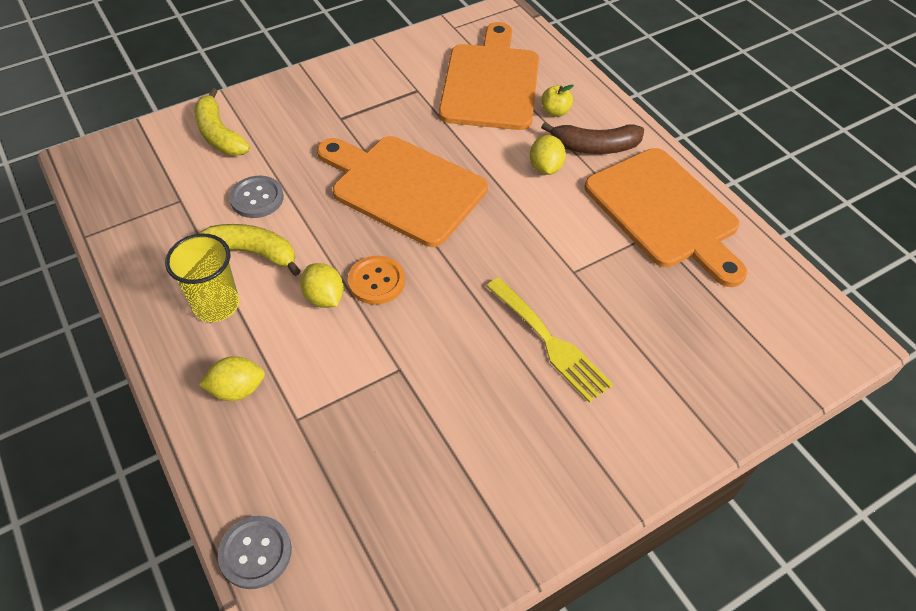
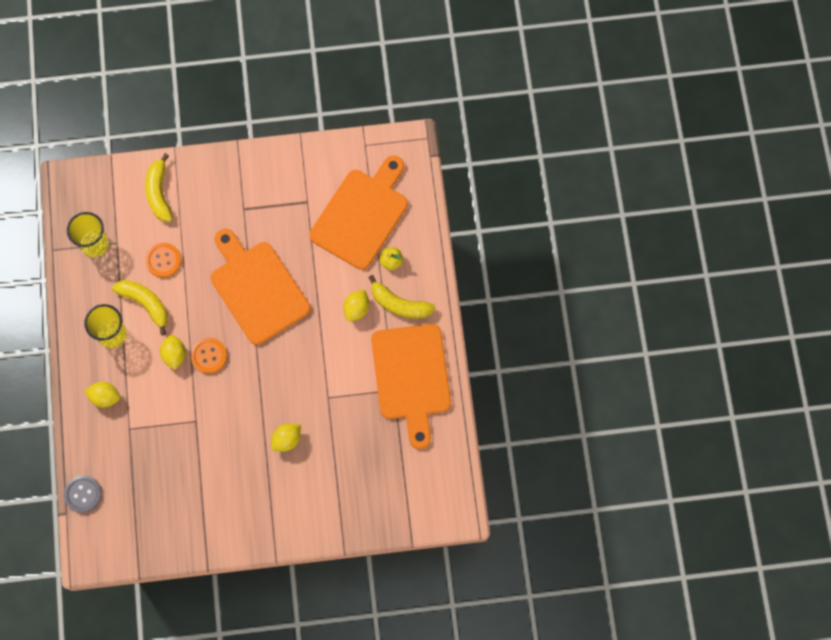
camera: 25 degrees right, 20 degrees up
(147, 211) = (95, 244): none -> yellow cup
(257, 198) = (163, 260): grey button -> orange button
(550, 342) = (287, 440): yellow fork -> yellow lemon
(594, 147) = (399, 304): brown banana -> yellow banana

